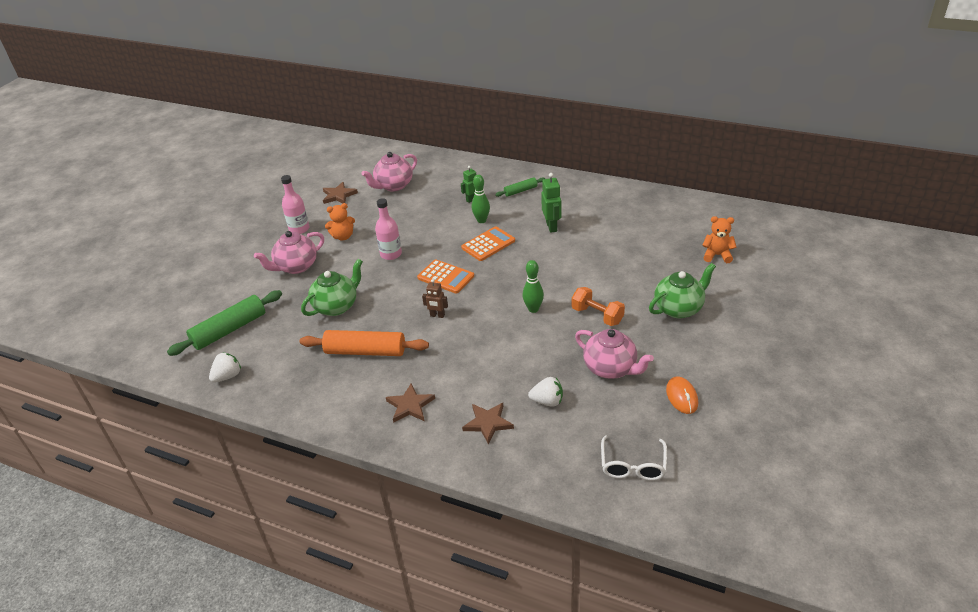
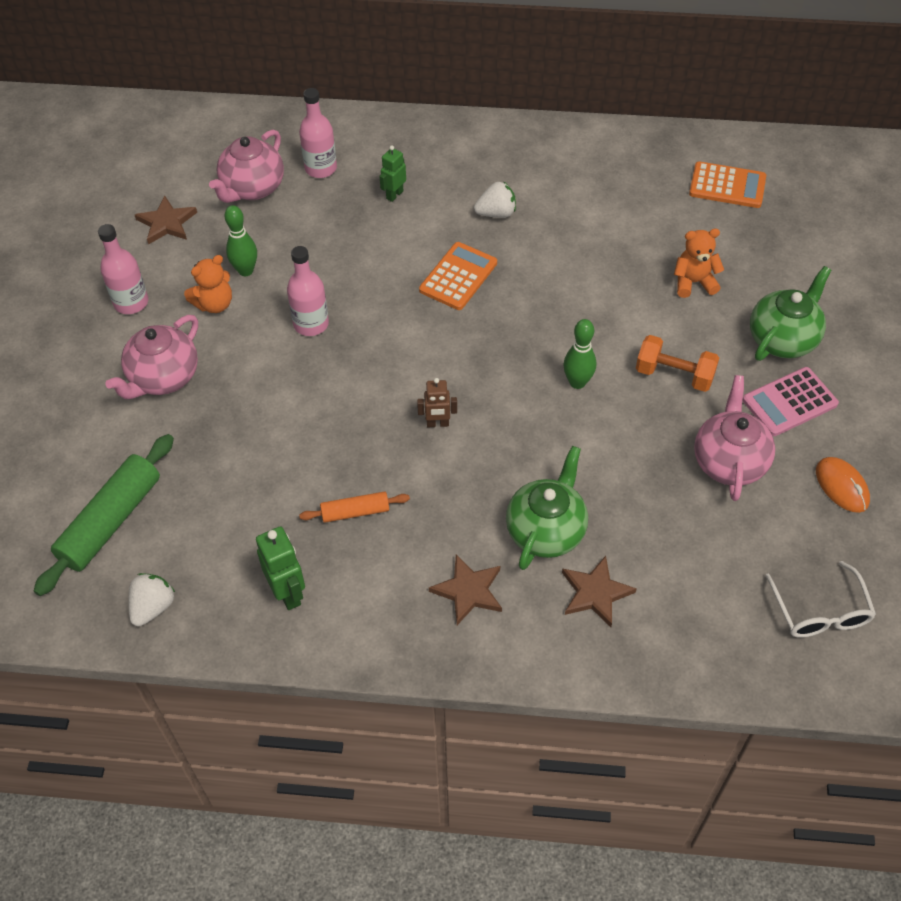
camera: 20 degrees left, 15 degrees up
(337, 306) = (269, 440): green teapot -> green teapot (546, 531)
(365, 351) = (355, 512): orange rolling pin -> orange rolling pin, size x0.53
(436, 181) = (321, 168): none -> pink bottle
(445, 277) = (419, 350): orange calculator -> orange calculator (727, 186)
(481, 220) = (428, 233): green bowling pin -> green bowling pin (245, 271)
(520, 191) = (465, 165): green rolling pin -> none
(547, 401) = (663, 536): white strawberry -> white strawberry (496, 213)
(552, 227) = (542, 226): green robot -> green robot (288, 593)
(611, 368) = (729, 461): pink teapot -> pink teapot turned 105 degrees counterclockwise
(667, 343) = (789, 402): none -> pink calculator
(717, 255) = (800, 235): orange teddy bear -> orange teddy bear (693, 282)

